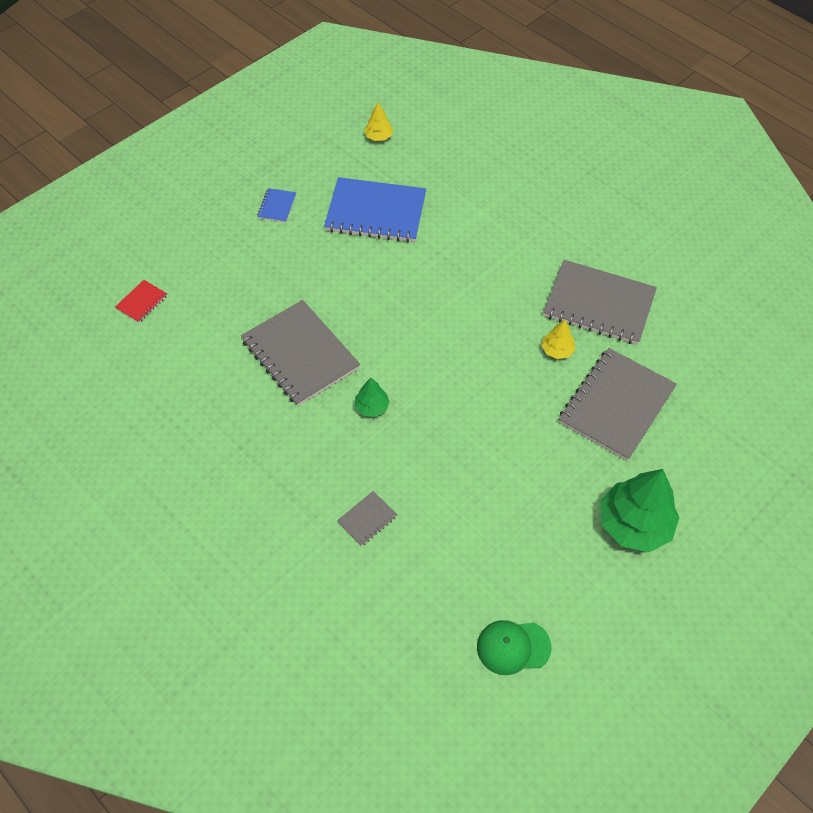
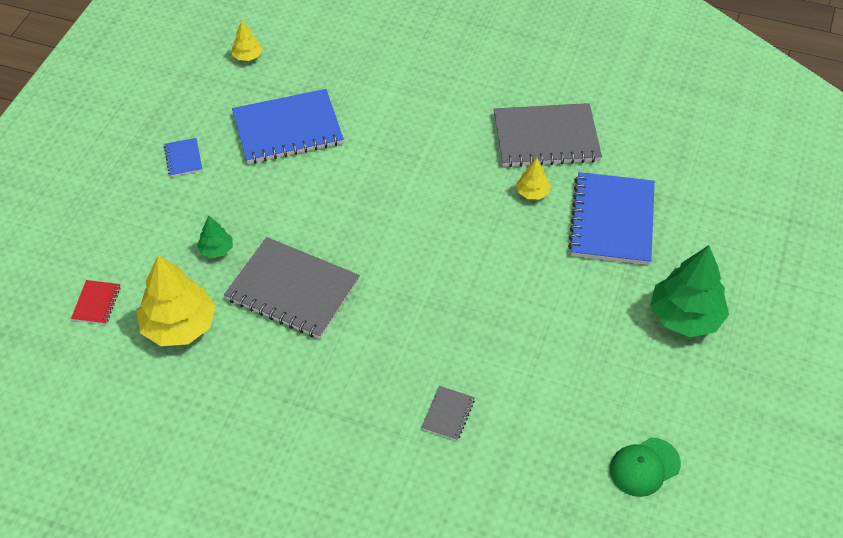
camera: 25 degrees left, 5 degrees down
(193, 348) = (179, 326): none -> yellow tree
(372, 407) = (392, 310): green tree -> green tree (216, 249)
(616, 405) = (612, 220): grey notebook -> blue notebook

